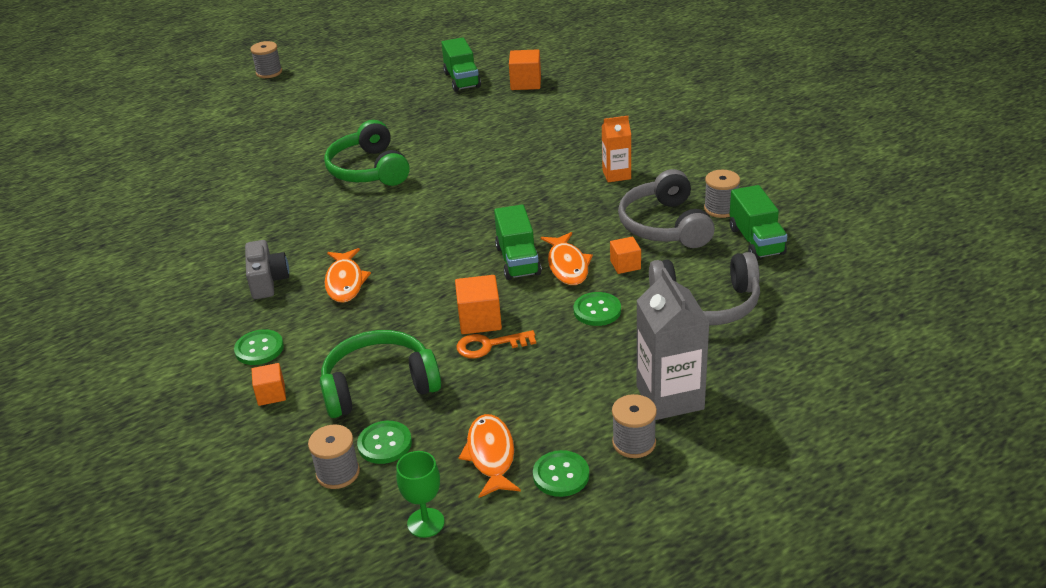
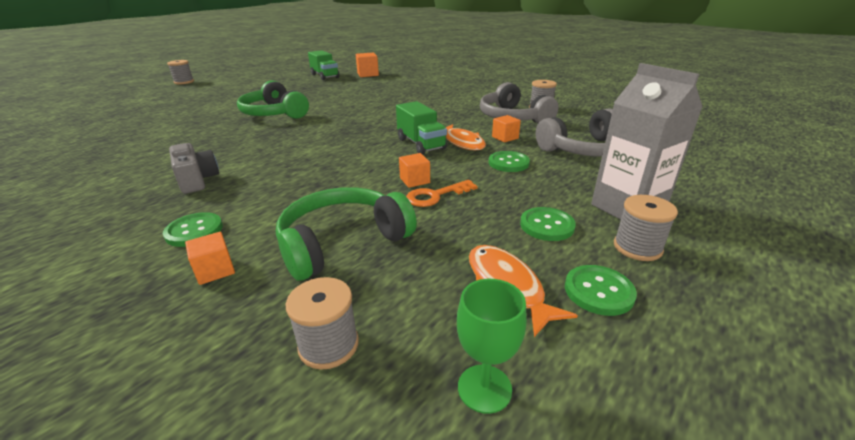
camera: 20 degrees left, 5 degrees down
(345, 282) = (276, 172): orange fish -> none
(384, 444) = (376, 297): green button -> green button (547, 225)
(480, 320) = (415, 180): orange cube -> orange cube, size x0.64
(616, 174) = (457, 101): orange carton -> none
(756, 241) = (581, 118): green truck -> none

